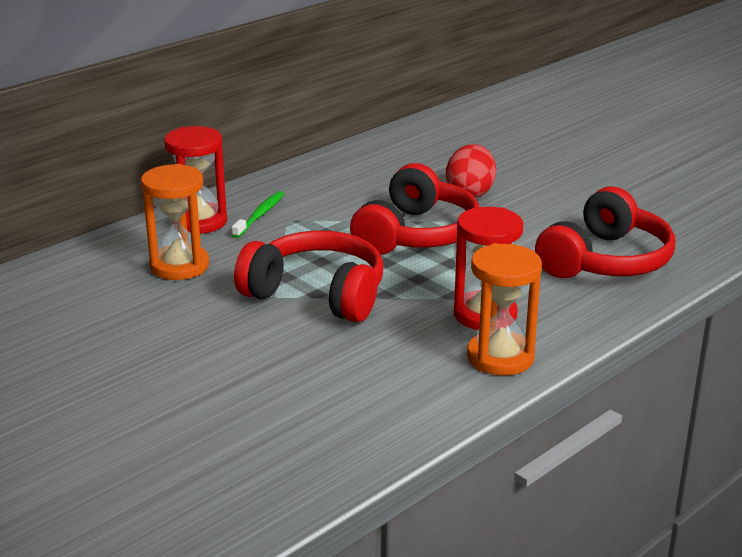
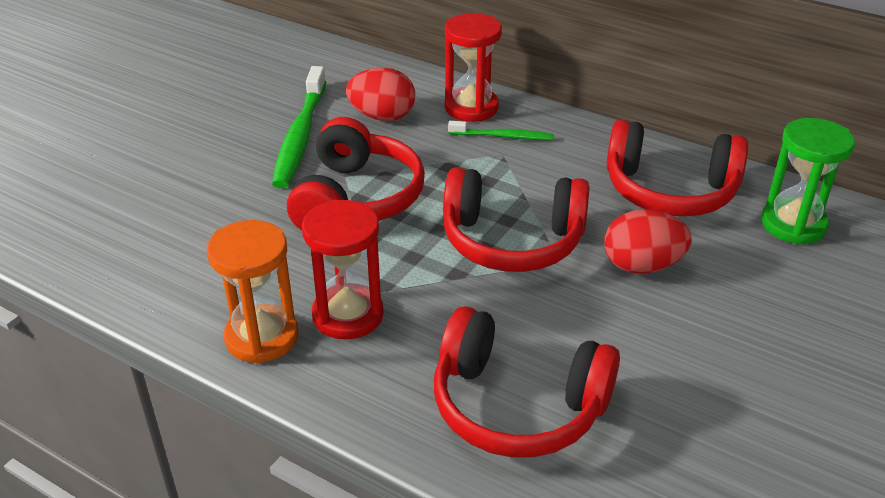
camera: 75 degrees right, 10 degrees up
(179, 266) = (382, 116): orange hourglass -> red egg
(182, 313) = (300, 135): none -> green toothbrush
(383, 167) = (670, 190): none -> red headphones
(446, 137) = (793, 224): none -> green hourglass

